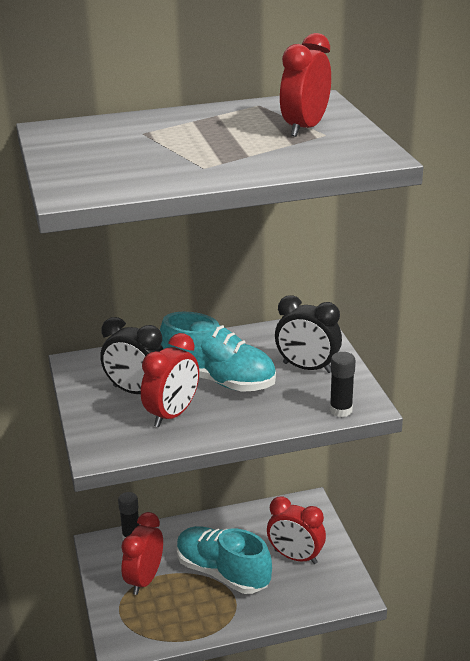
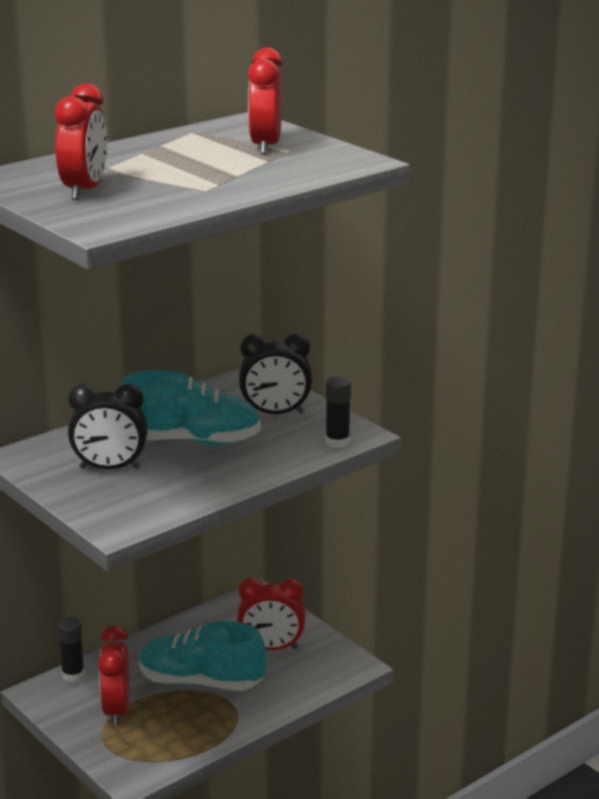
camera: 25 degrees left, 5 degrees down
(172, 414) = (167, 480): red clock -> red clock (84, 190)

